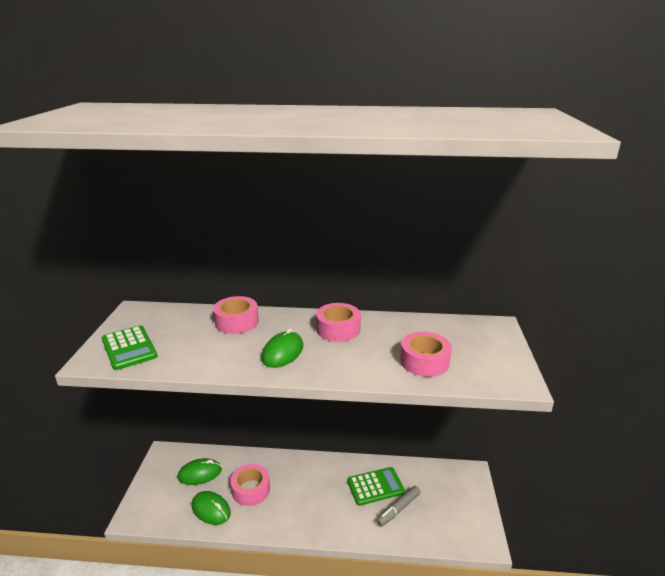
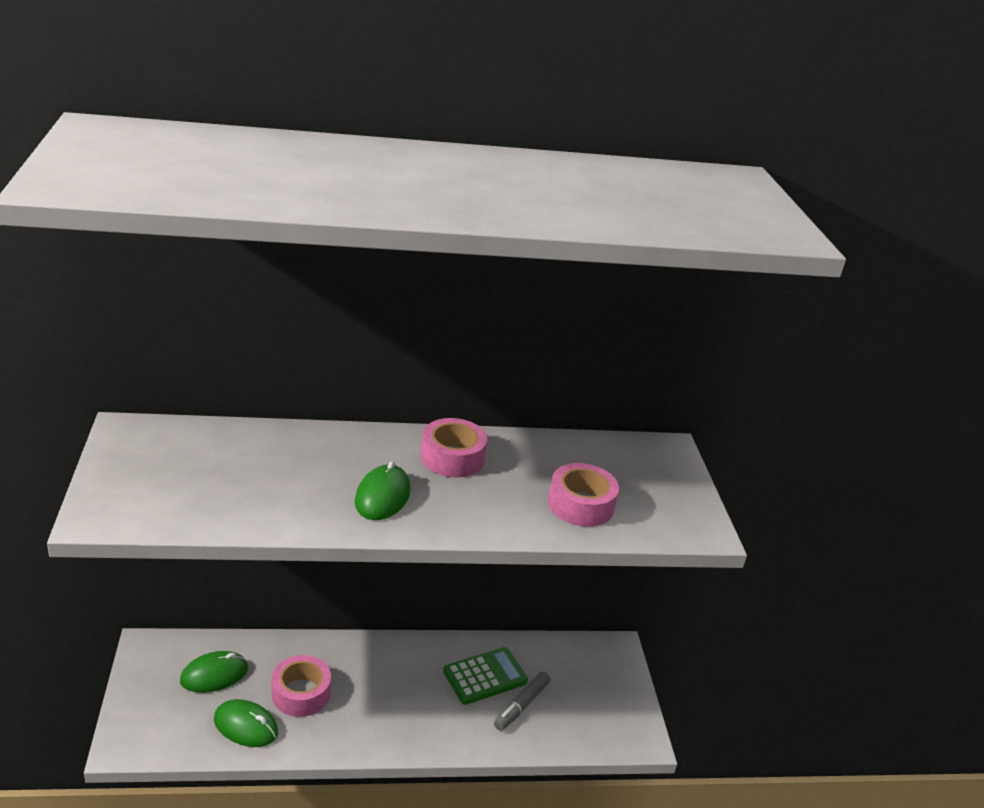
camera: 15 degrees left, 5 degrees up
(129, 348) = (146, 495): green calculator -> none
(236, 322) = (298, 448): pink tape -> none

